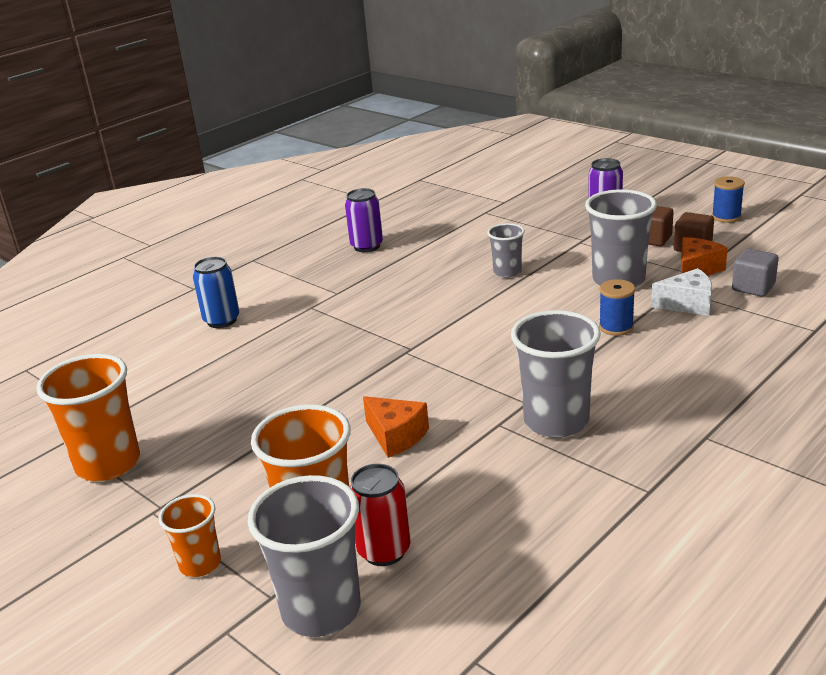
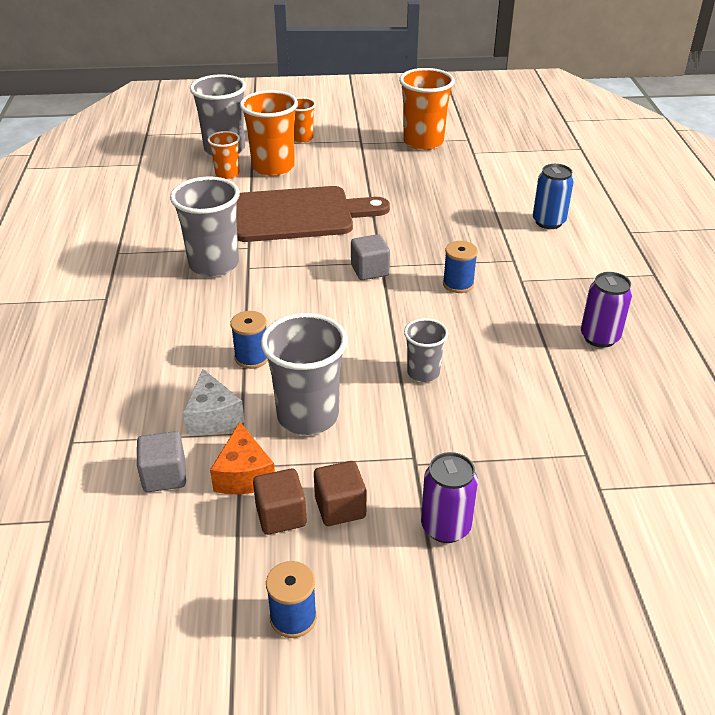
camera: 130 degrees right, 10 degrees up
(383, 309) = (458, 284): none -> blue spool
(384, 551) = (227, 174): red can -> orange cup
(396, 436) = (299, 215): orange cheese -> brown cutting board
(427, 349) = (370, 270): none -> grey cube
(688, 304) = (213, 417): white cheese -> white cheese turned 60 degrees counterclockwise

